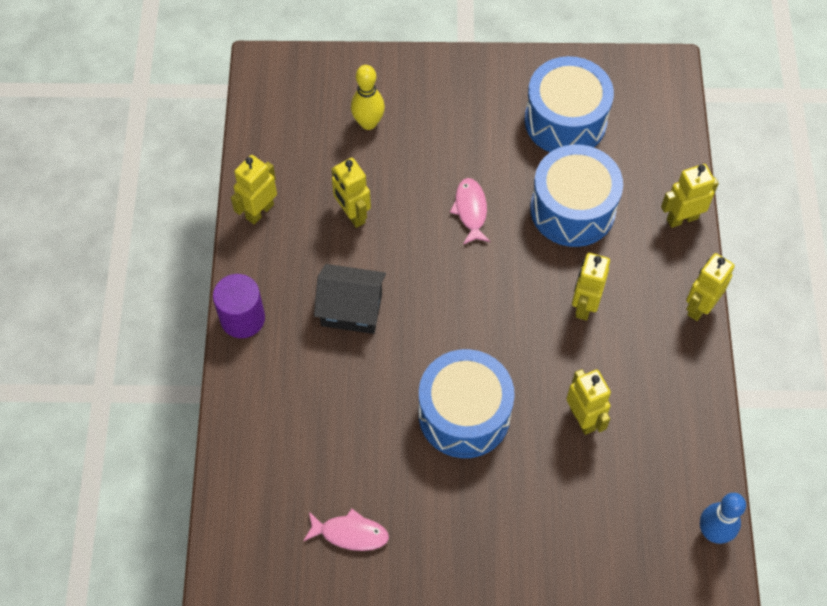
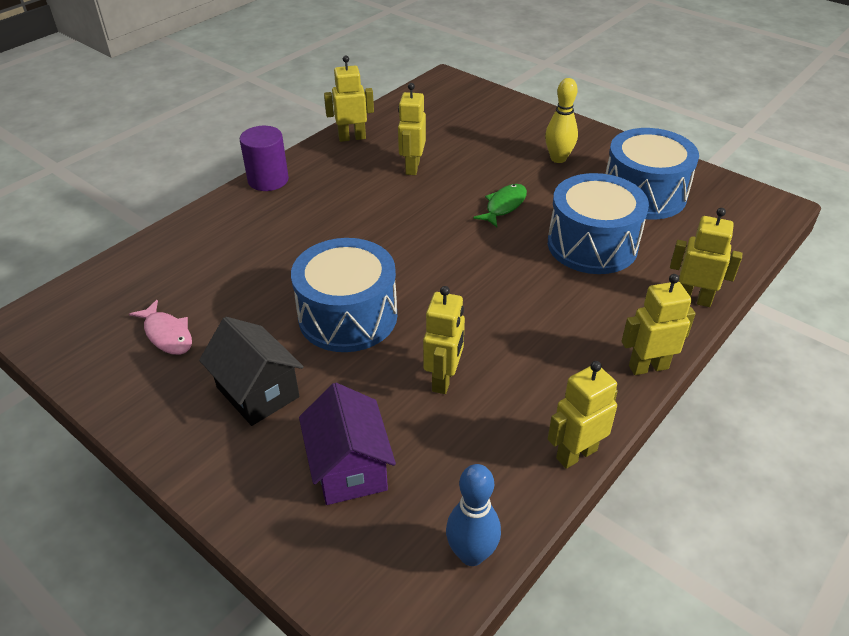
camera: 40 degrees right, 20 degrees down
(351, 309) = (345, 213): black house -> black house (258, 392)
(368, 123) = (483, 131): yellow bowling pin -> yellow bowling pin (558, 158)
(470, 210) = (504, 206): pink fish -> green fish
(584, 305) = (534, 306): yellow robot -> yellow robot (576, 454)
(591, 534) = (349, 468): none -> purple house

